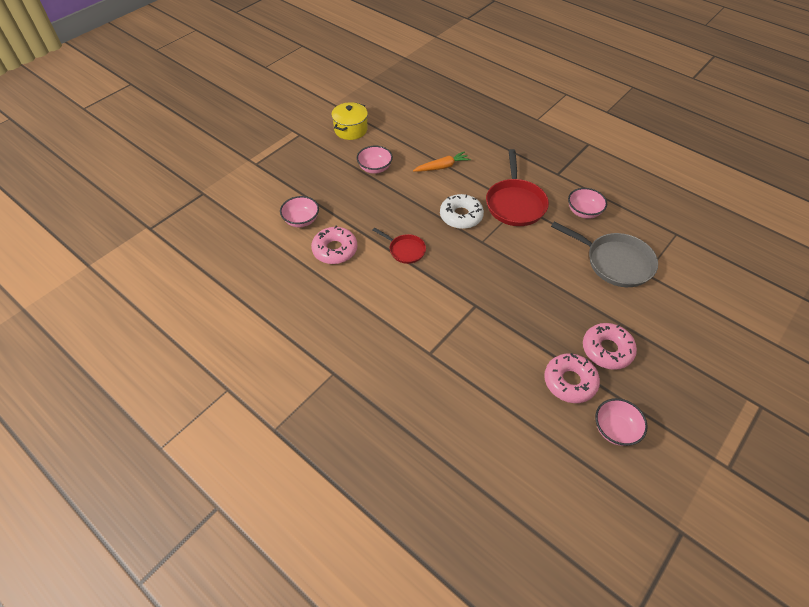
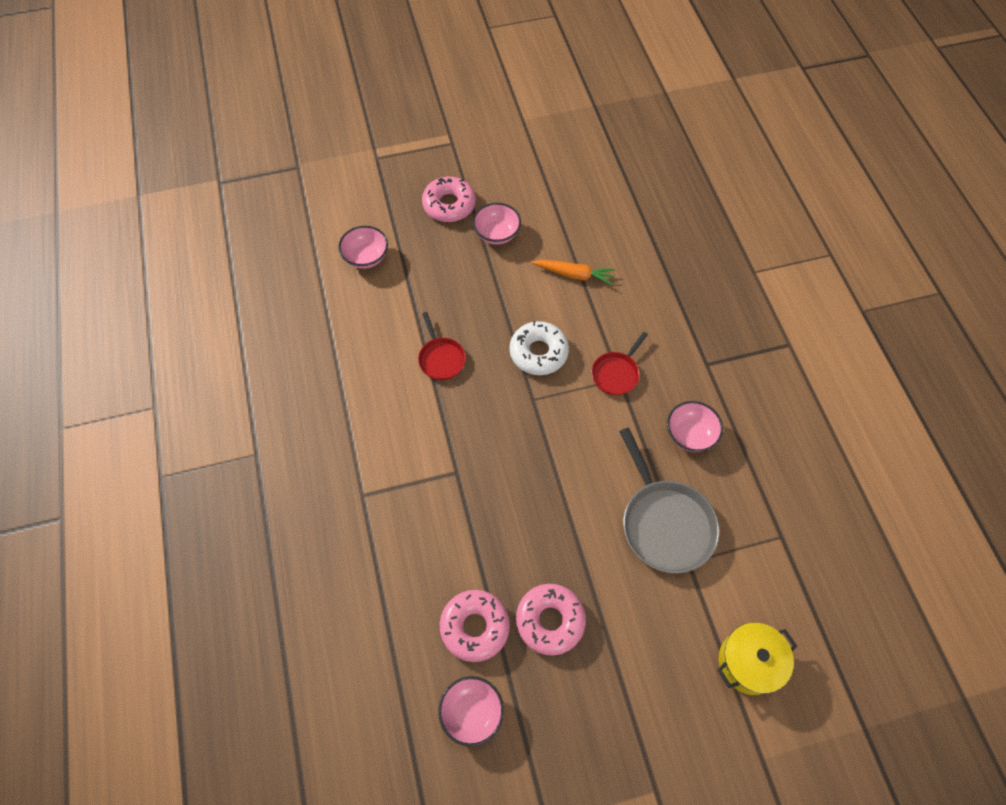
camera: 35 degrees right, 10 degrees up
(335, 250) = (370, 314): pink donut -> pink donut (449, 205)
(351, 130) = (513, 166): yellow pot -> yellow pot (748, 662)
(515, 203) = (616, 373): red pan -> red pan, size x0.56

